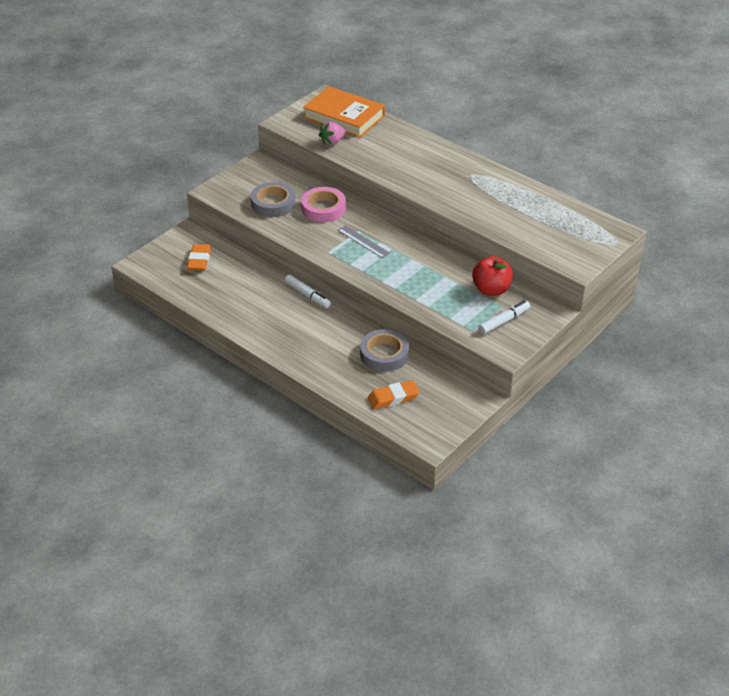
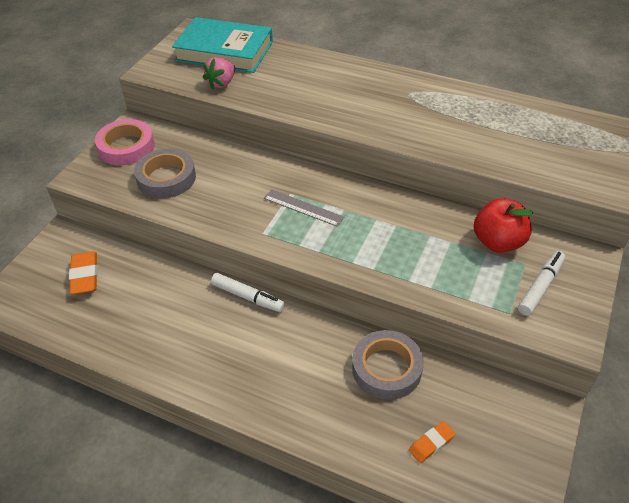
camera: 15 degrees left, 5 degrees up
(323, 208) = (234, 172): pink tape -> pink tape (126, 147)
(344, 117) = (224, 51): orange book -> turquoise book
(393, 398) = (431, 443): orange eraser -> orange eraser, size x0.64

